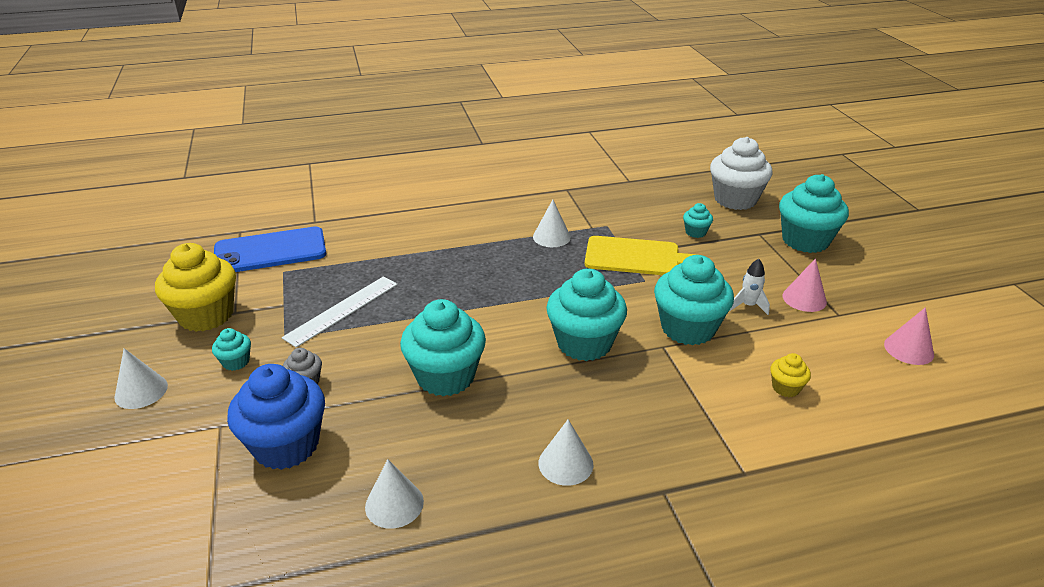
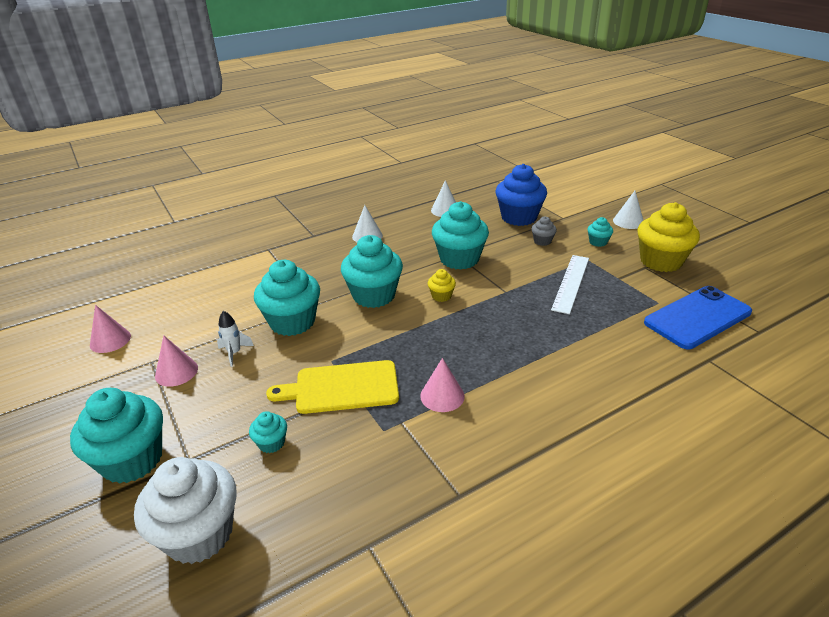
camera: 165 degrees right, 0 degrees up
(551, 237) = (442, 396): white cone -> pink cone
(786, 388) = (227, 294): yellow cupcake -> yellow cupcake (441, 296)

